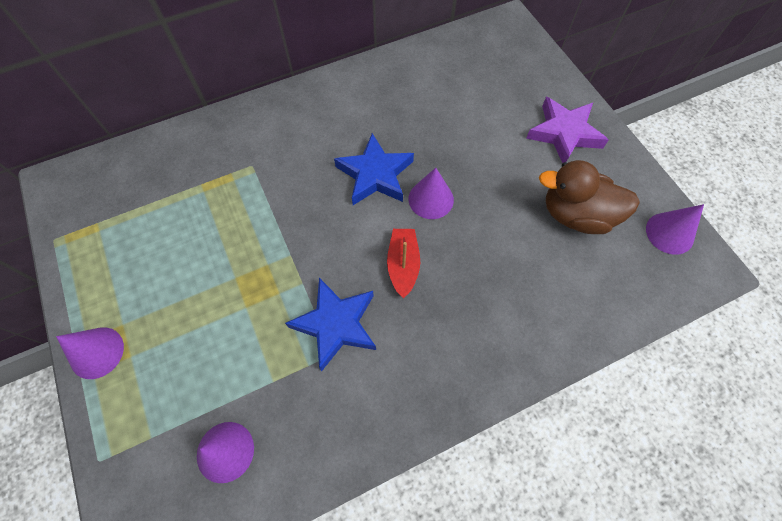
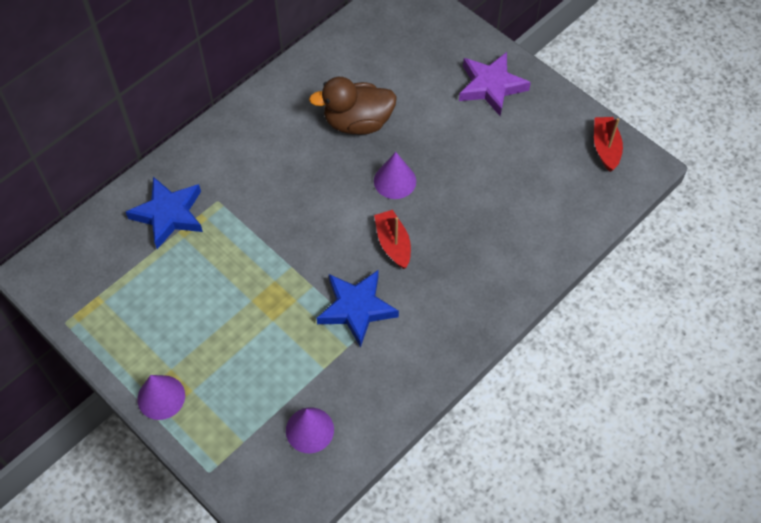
camera: 20 degrees left, 5 degrees down
(375, 175) = (336, 174): blue star -> blue star (169, 215)
(576, 215) = (524, 156): brown duck -> brown duck (357, 122)
(669, 233) = (605, 148): purple cone -> red boat

